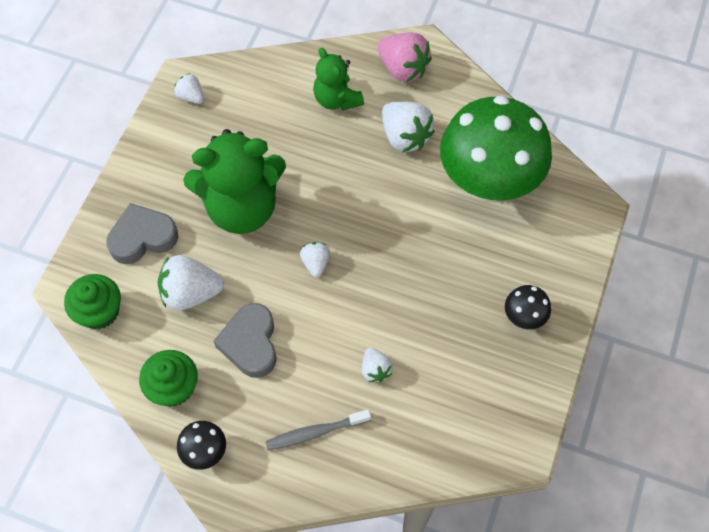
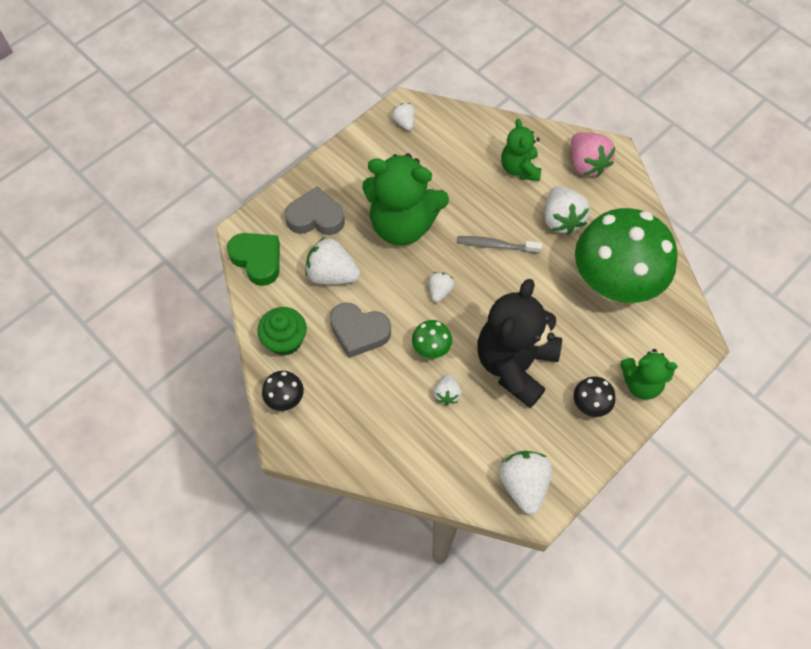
camera: 25 degrees right, 0 degrees up
(99, 311) = (257, 260): green cupcake -> green heart
(250, 343) = (359, 332): grey heart -> grey heart turned 90 degrees counterclockwise
(315, 432) = (376, 422): grey toothbrush -> grey toothbrush (496, 245)
(336, 329) = (431, 349): none -> green mushroom
(429, 308) = (515, 364): none -> black teddy bear
(497, 429) = (523, 484): none -> white strawberry
(562, 273) = (641, 383): none -> green teddy bear

